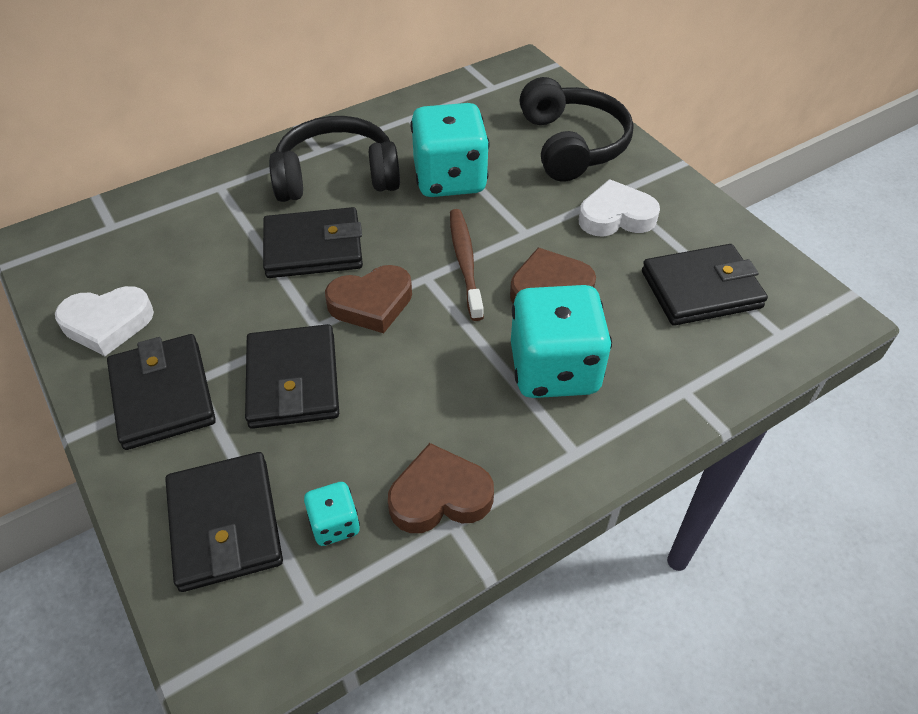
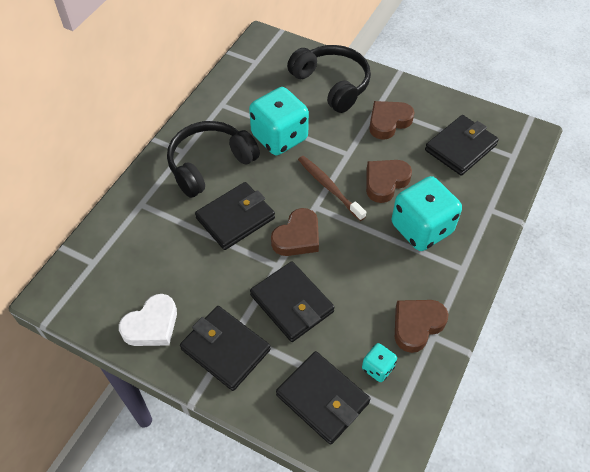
camera: 30 degrees left, 5 degrees up
(616, 216) = (388, 122): white heart -> brown heart

